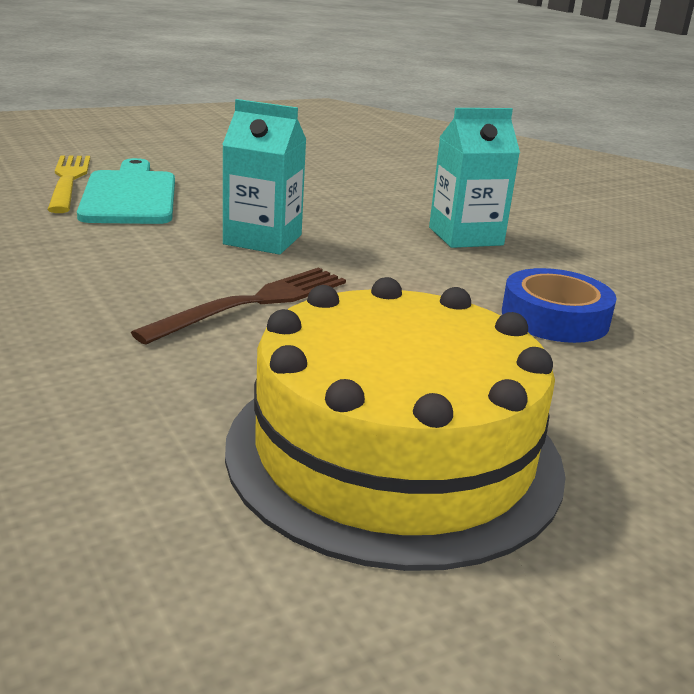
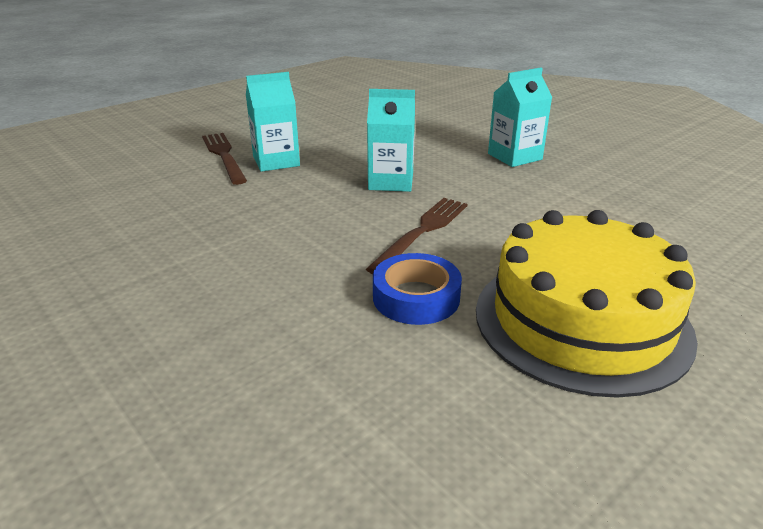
camera: 10 degrees left, 5 degrees up
(68, 180) = (224, 156): yellow fork -> brown fork
(130, 195) = (276, 161): turquoise cutting board -> turquoise carton
(555, 317) = (608, 208): blue tape -> blue tape (416, 297)

